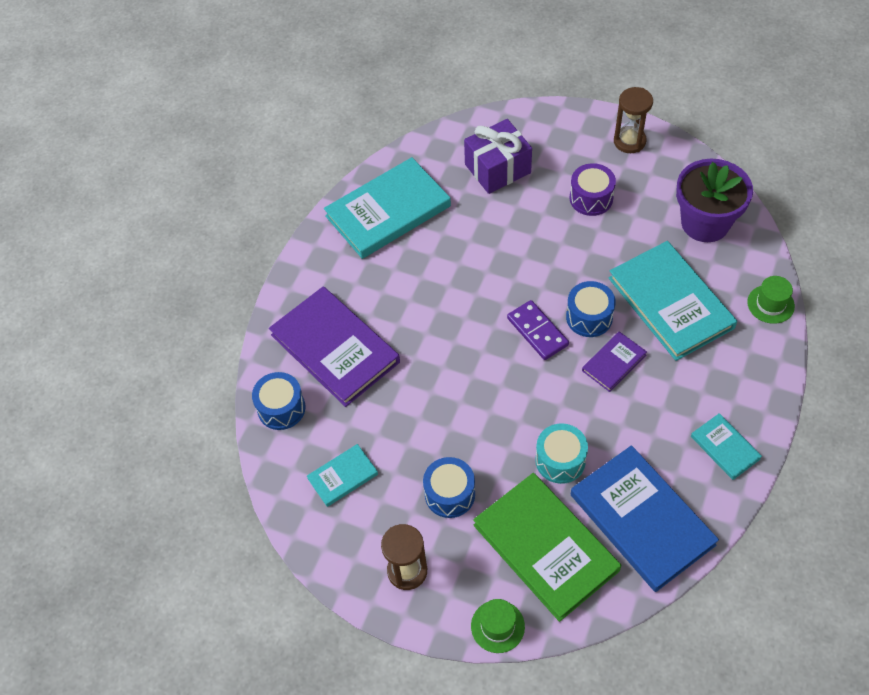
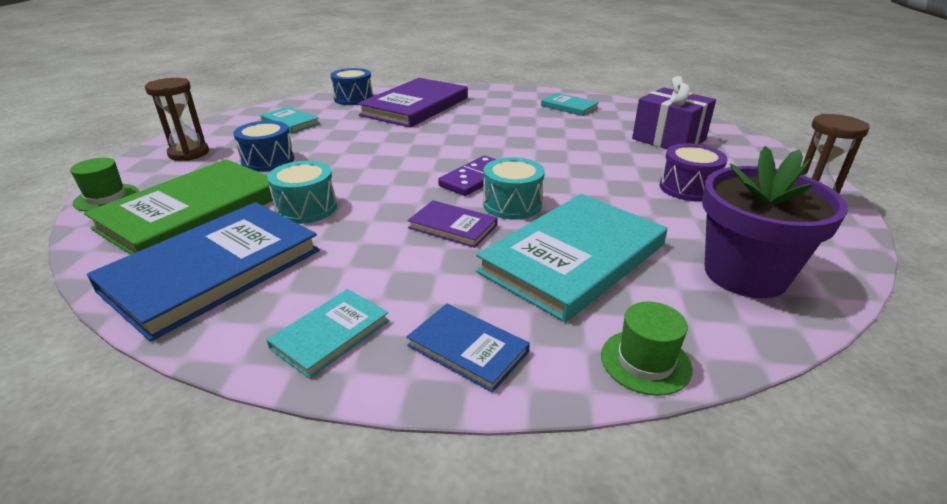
camera: 70 degrees right, 25 degrees down
(388, 211) = (569, 107): turquoise book -> turquoise book, size x0.49
(589, 317) = (512, 204): blue drum -> turquoise drum
(748, 381) = (467, 349): none -> blue book

